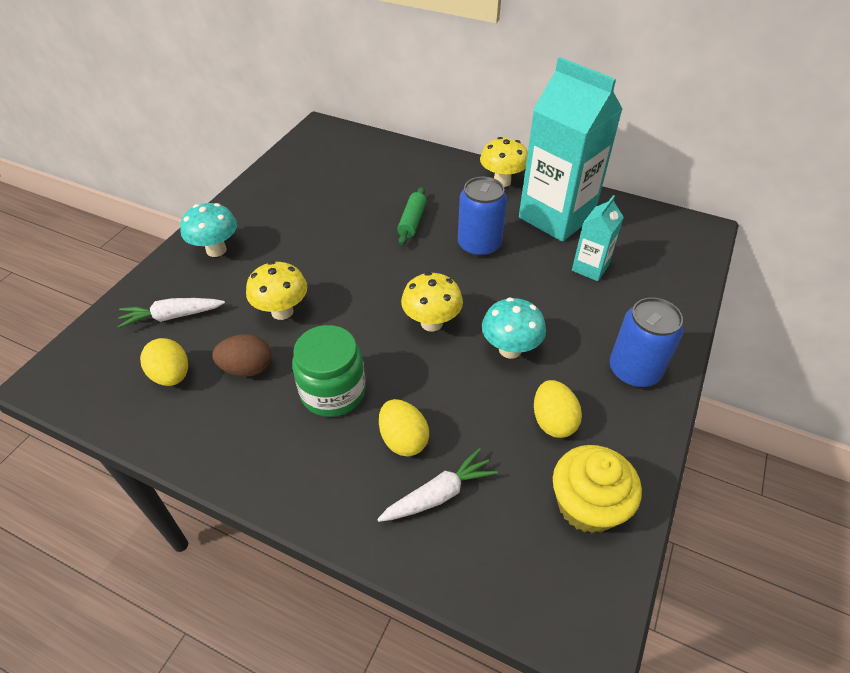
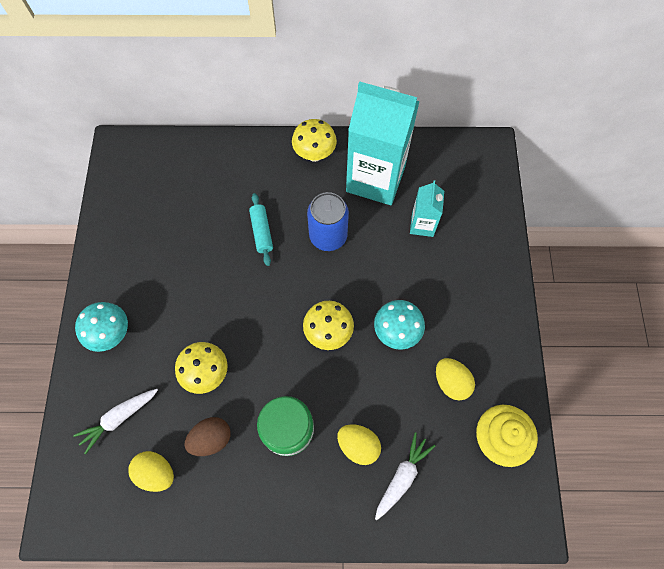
camera: 25 degrees left, 20 degrees up
(412, 221) = (261, 232): green rolling pin -> turquoise rolling pin
(634, 370) = (488, 312): blue can -> none

